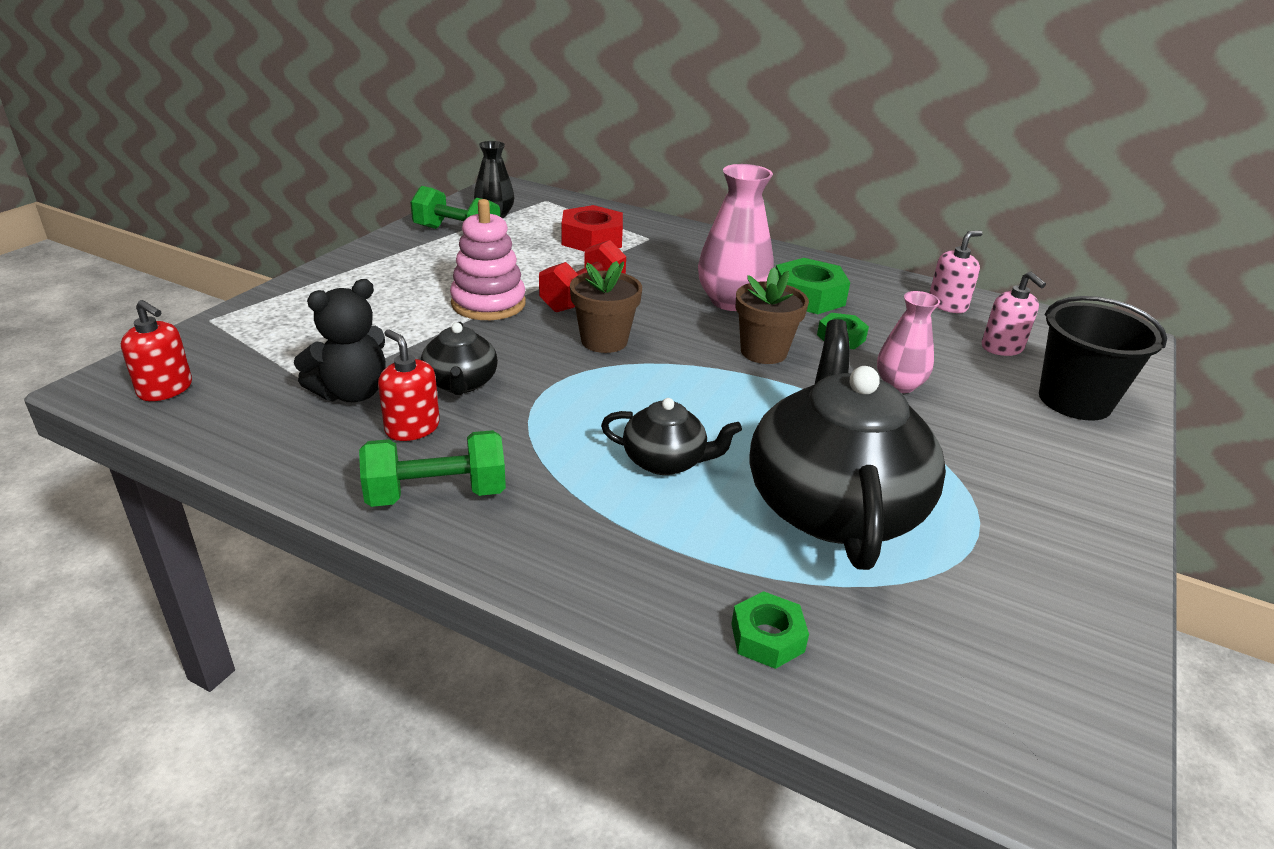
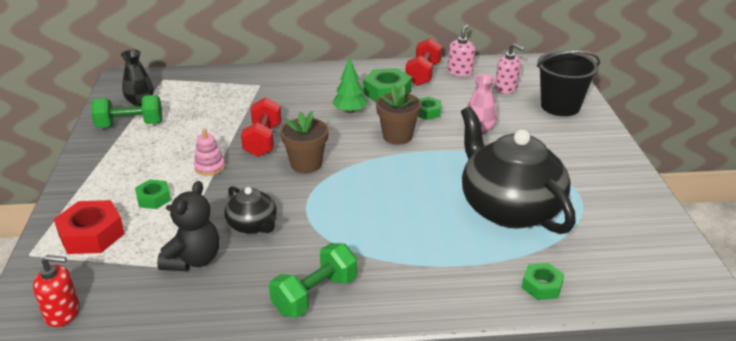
camera: 30 degrees left, 0 degrees up
(390, 313) = (153, 198): none -> green nut
(412, 428) = (256, 264): red soap dispenser -> none
(488, 303) = (210, 167): pink stacking toy -> pink stacking toy, size x0.57
(592, 239) = (225, 98): red nut -> red nut (91, 234)
(665, 461) = (412, 221): black teapot -> none
(731, 301) = (350, 111): pink vase -> green tree
(886, 291) = (423, 74): none -> red dumbbell

